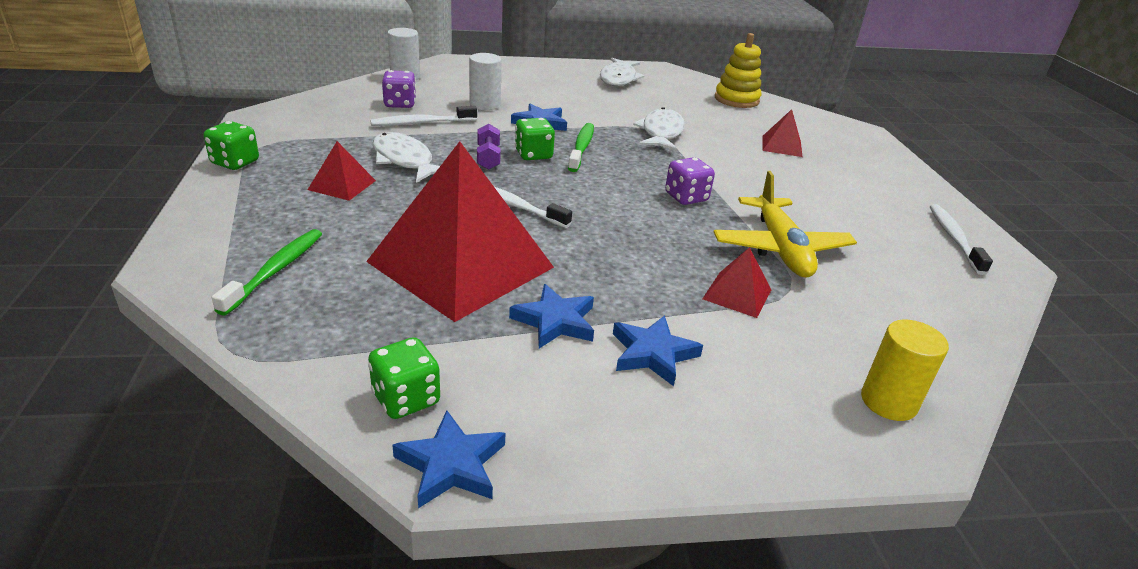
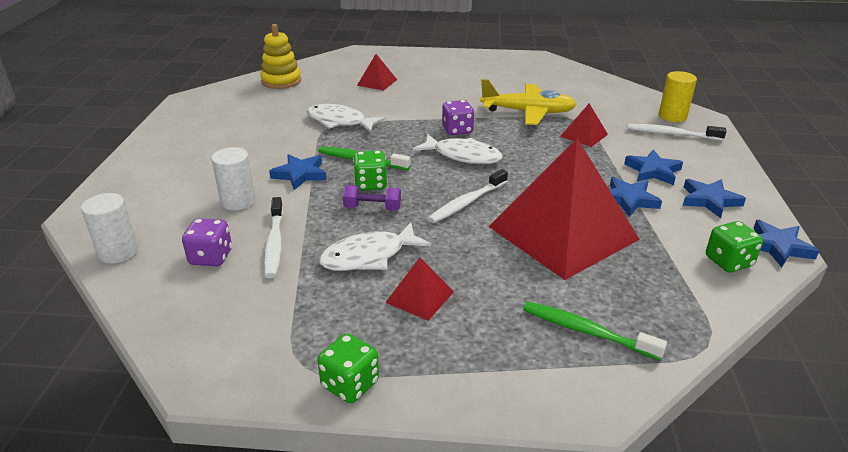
camera: 75 degrees left, 0 degrees up
(579, 405) = (709, 200): none -> blue star
(618, 79) = (204, 123): white fish -> white fish (463, 156)
(954, 238) = (512, 63): white toothbrush -> white toothbrush (671, 134)

